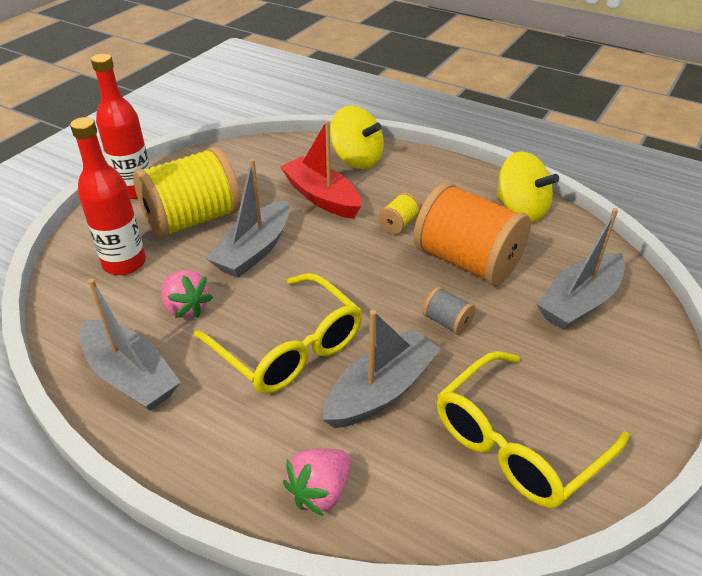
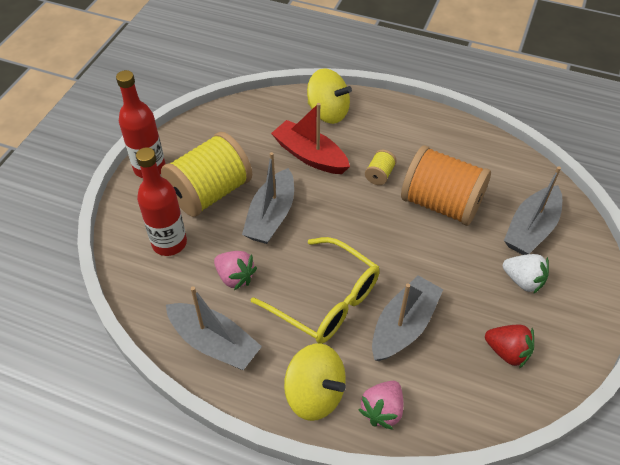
camera: 10 degrees left, 10 degrees up
(447, 322) = (438, 261): grey spool -> none
(517, 442) = (507, 352): yellow glasses -> red strawberry
(521, 210) = (472, 148): yellow spinning top -> yellow spinning top (315, 394)
(557, 359) = (523, 280): none -> white strawberry

